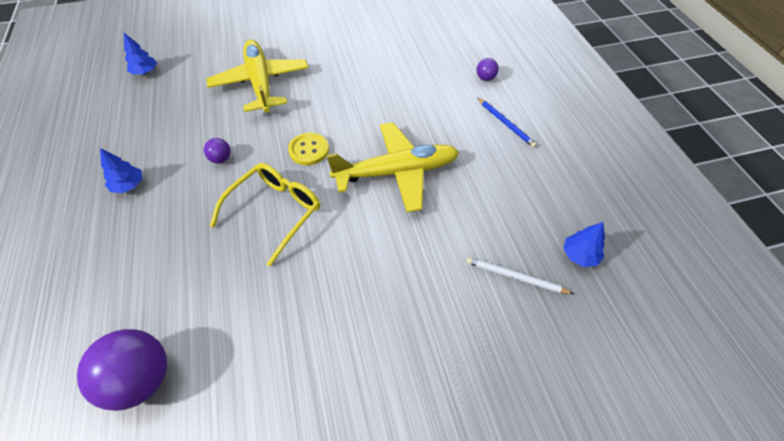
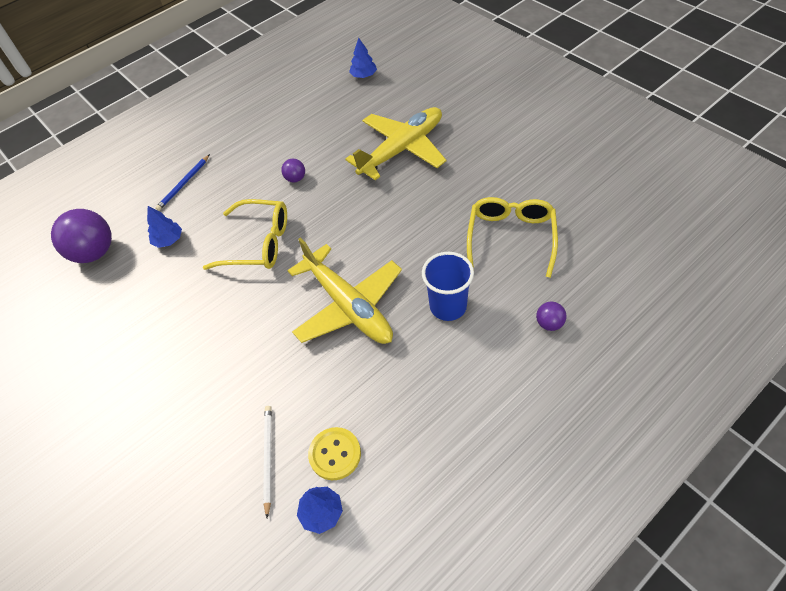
camera: 70 degrees right, 0 degrees up
(128, 185) = (241, 146): blue tree -> blue tree (168, 240)
(309, 150) = (339, 228): yellow button -> yellow button (335, 454)
(402, 65) = (511, 237): none -> yellow glasses
(438, 118) = (448, 306): none -> blue cup
(506, 124) = (481, 374): blue pencil -> blue pencil (183, 184)

